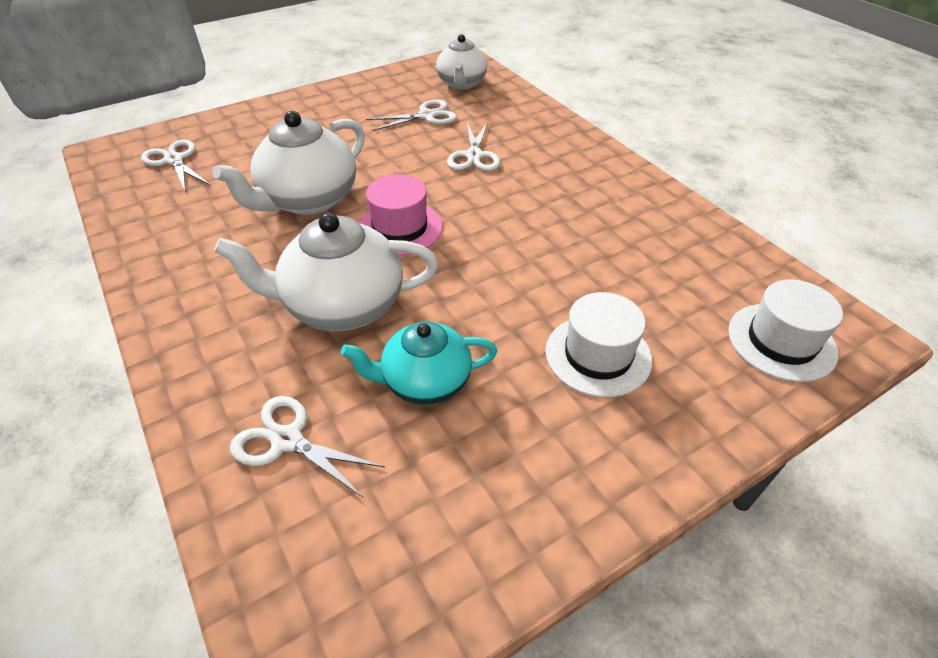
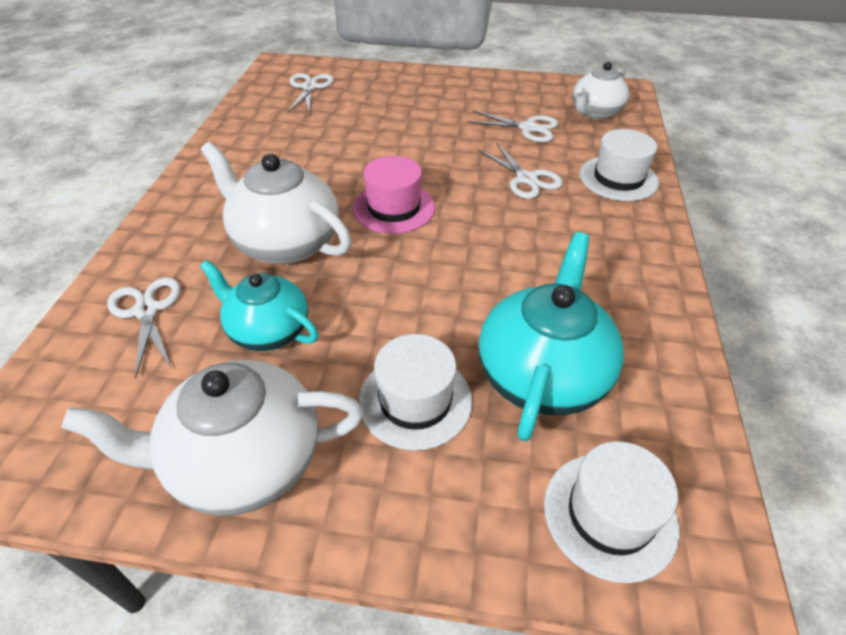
camera: 40 degrees right, 0 degrees up
(308, 200) = (357, 154): white teapot -> white teapot (243, 461)
(474, 156) = (526, 179): white scissors -> white scissors turned 75 degrees counterclockwise
(535, 126) = (618, 178): none -> white hat
(650, 285) = (542, 374): none -> turquoise teapot

